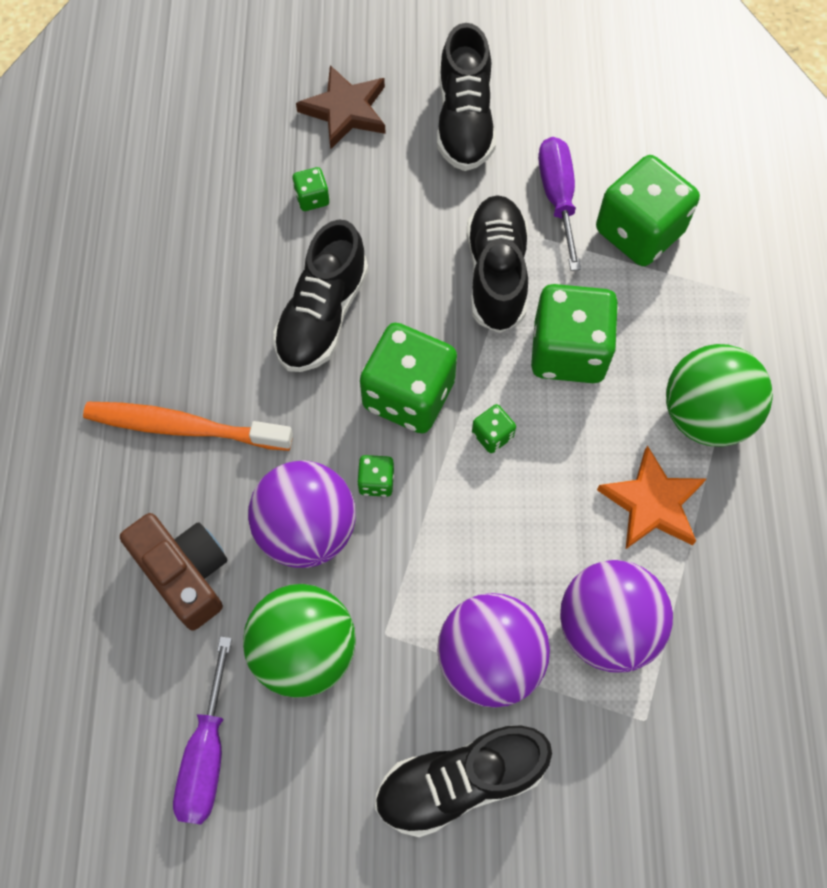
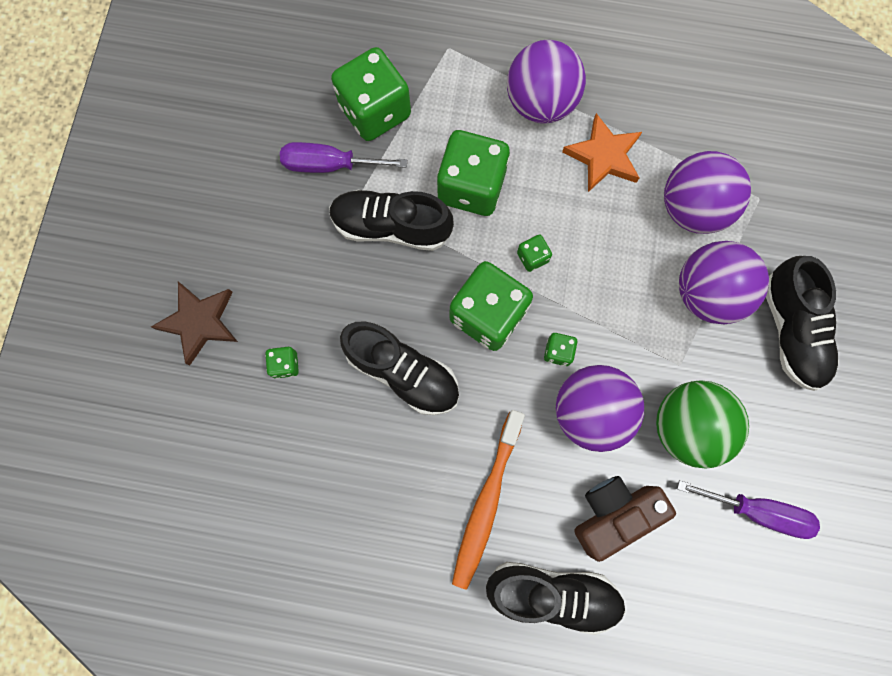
camera: 80 degrees left, 10 degrees up
(464, 121) = (236, 223): black shoe -> black shoe (552, 593)
(705, 415) = (540, 103): green ball -> purple ball

